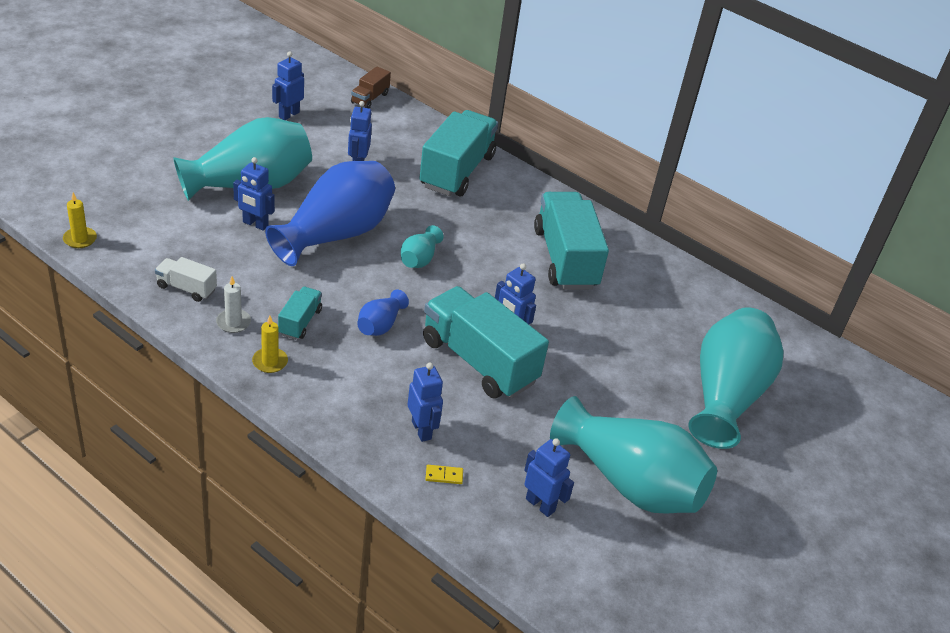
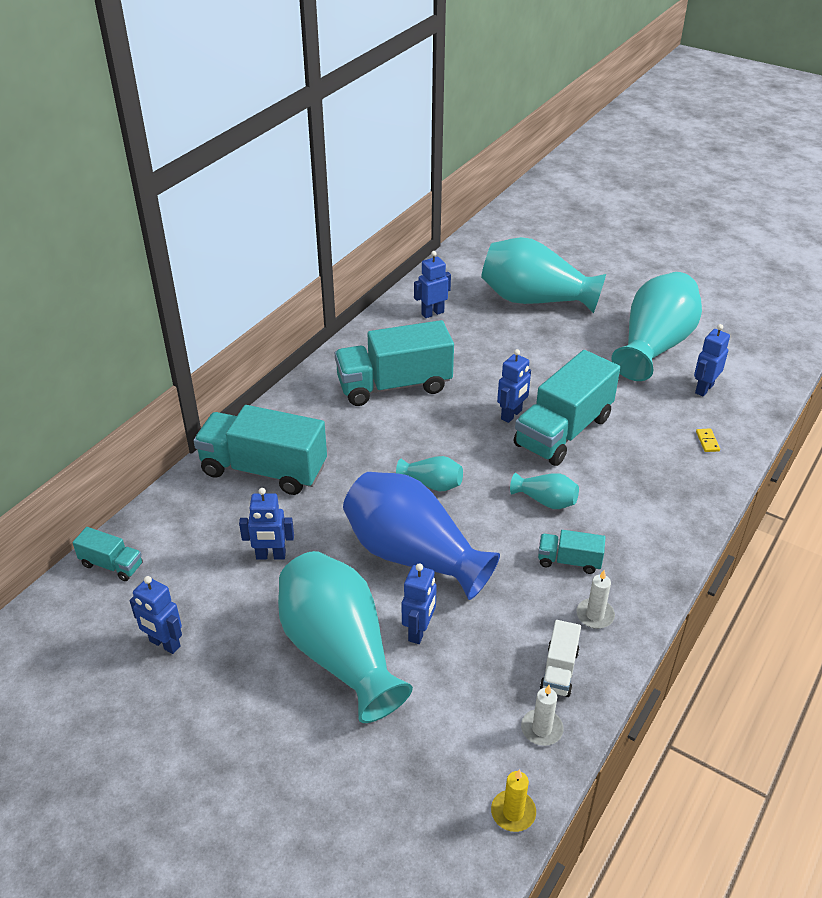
camera: 90 degrees left, 0 degrees up
(138, 267) = (541, 729): none -> white candle
(270, 362) = (637, 574): yellow candle -> none
(370, 98) = (112, 565): brown truck -> turquoise truck
(380, 325) = (545, 501): blue vase -> turquoise vase
(422, 430) = (665, 459): blue robot -> blue robot (432, 313)

